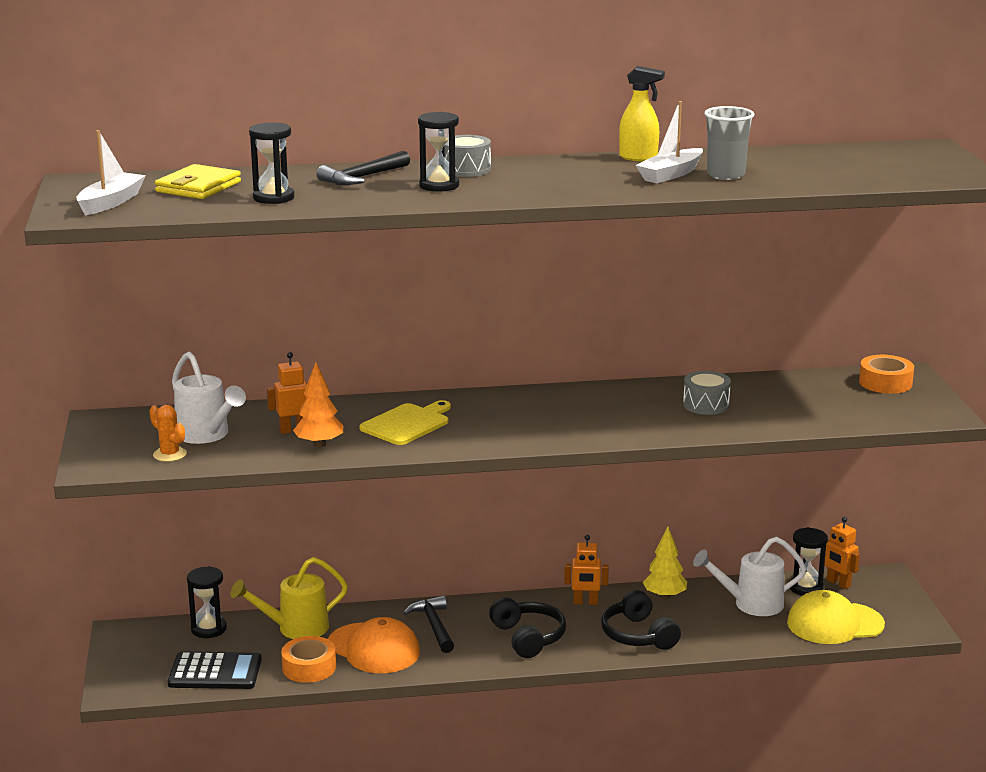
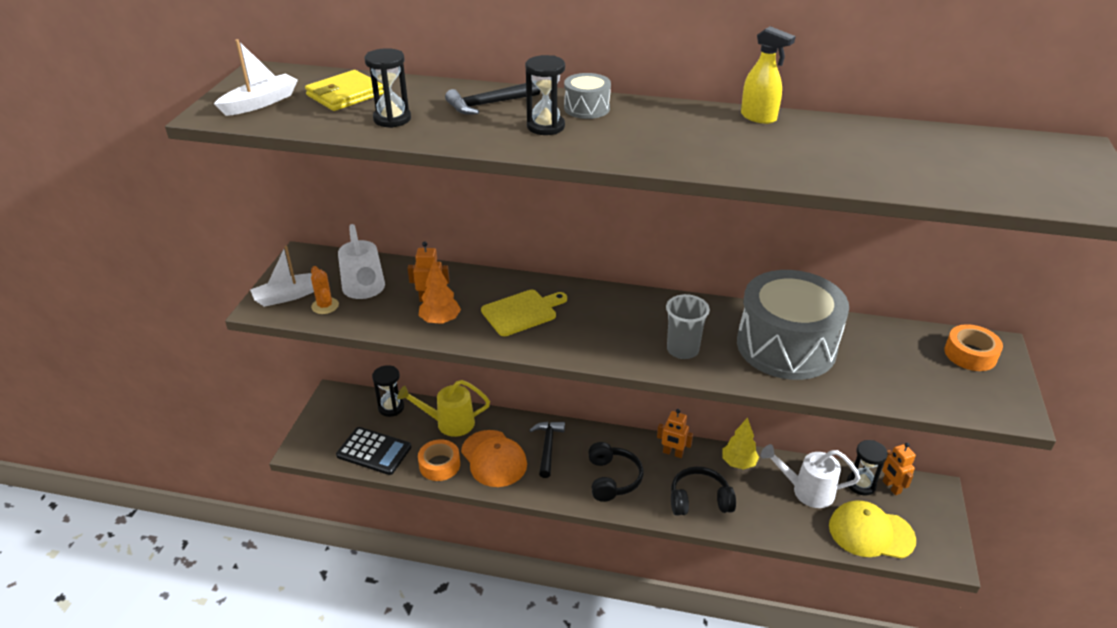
camera: 20 degrees right, 15 degrees up
(638, 635) = (699, 500): black headphones -> black headphones turned 90 degrees clockwise
(671, 174) = (776, 147): white boat -> white boat (289, 296)
(706, 405) = (786, 346): grey drum -> grey drum, size x2.35
(725, 175) = (832, 157): grey cup -> grey cup (682, 350)

